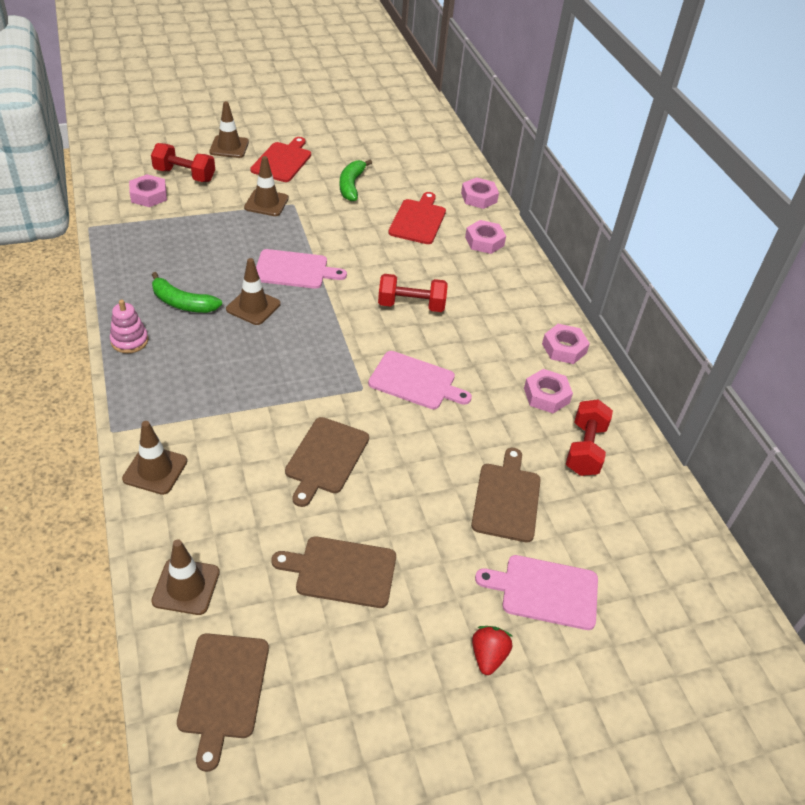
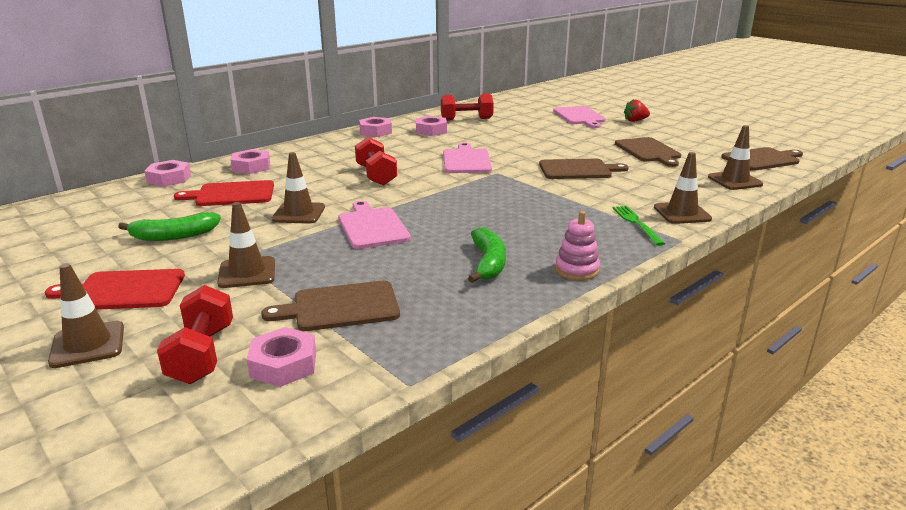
camera: 110 degrees left, 20 degrees down
(166, 422) = (636, 223): none -> green fork
(253, 307) = (451, 230): brown traffic cone -> brown traffic cone (298, 213)
(506, 499) = (533, 129): brown cutting board -> brown cutting board (341, 307)

